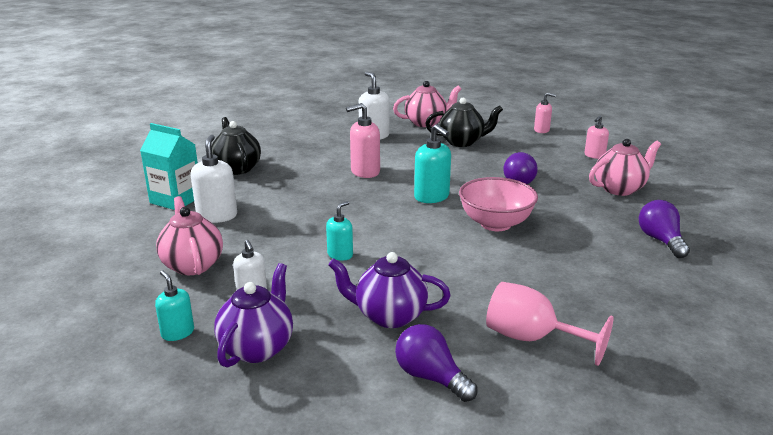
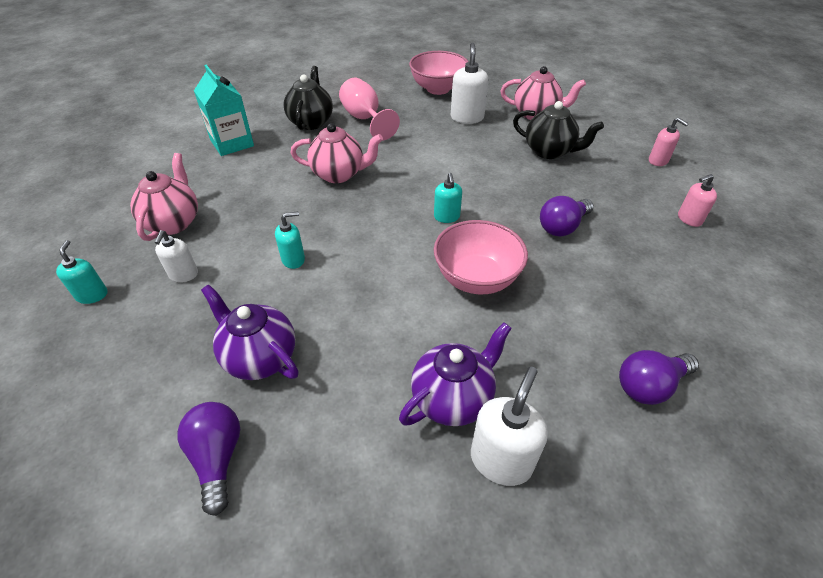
camera: 30 degrees right, 20 degrees up
(217, 216) = (243, 173): white soap dispenser -> white soap dispenser (501, 460)
(257, 347) = (126, 342): purple teapot -> purple teapot (453, 398)
(326, 123) = (438, 89): none -> pink bowl
(365, 172) = (414, 161): pink soap dispenser -> none
(432, 197) = (446, 217): turquoise soap dispenser -> turquoise soap dispenser, size x0.63
(532, 338) = (358, 460): pink goblet -> pink goblet (365, 119)
(620, 189) = (673, 282): pink teapot -> pink teapot (339, 174)
(661, 240) = (649, 385): purple light bulb -> purple light bulb turned 135 degrees counterclockwise

